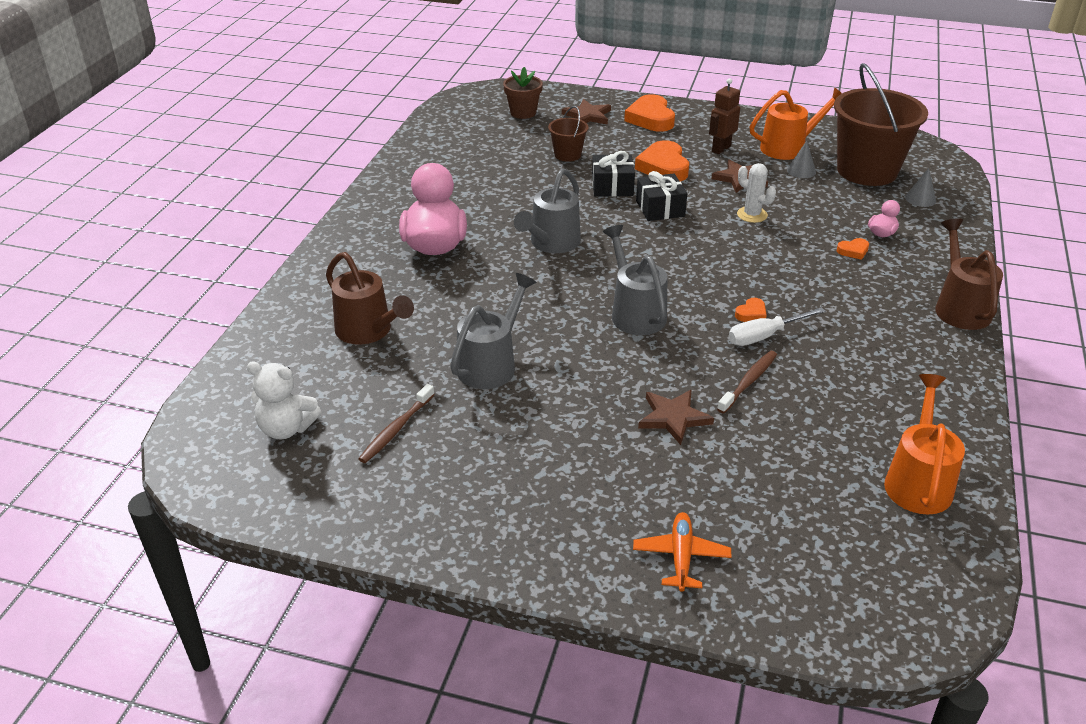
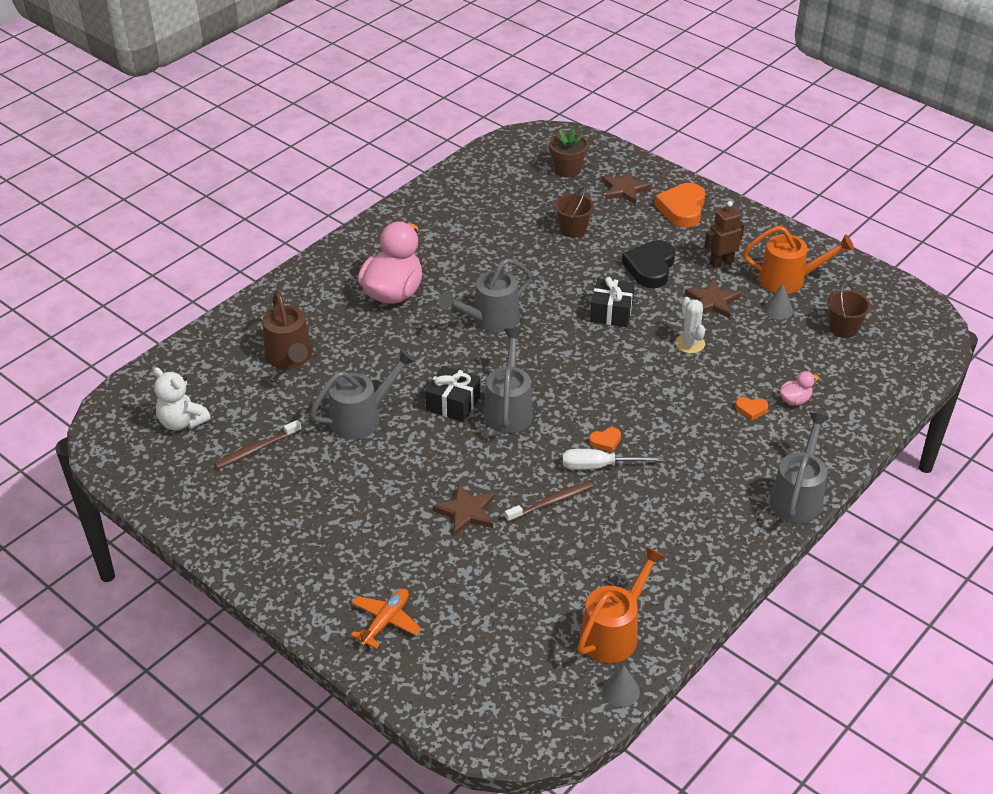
camera: 25 degrees right, 5 degrees up
(612, 186) = (587, 276): black gift -> black gift (453, 403)
(663, 167) = (650, 268): orange heart -> black heart
(867, 171) = (843, 328): brown bucket -> brown bucket, size x0.46
(920, 199) = (868, 375): grey cone -> grey cone (620, 690)
(959, 307) = (798, 496): brown watering can -> grey watering can

